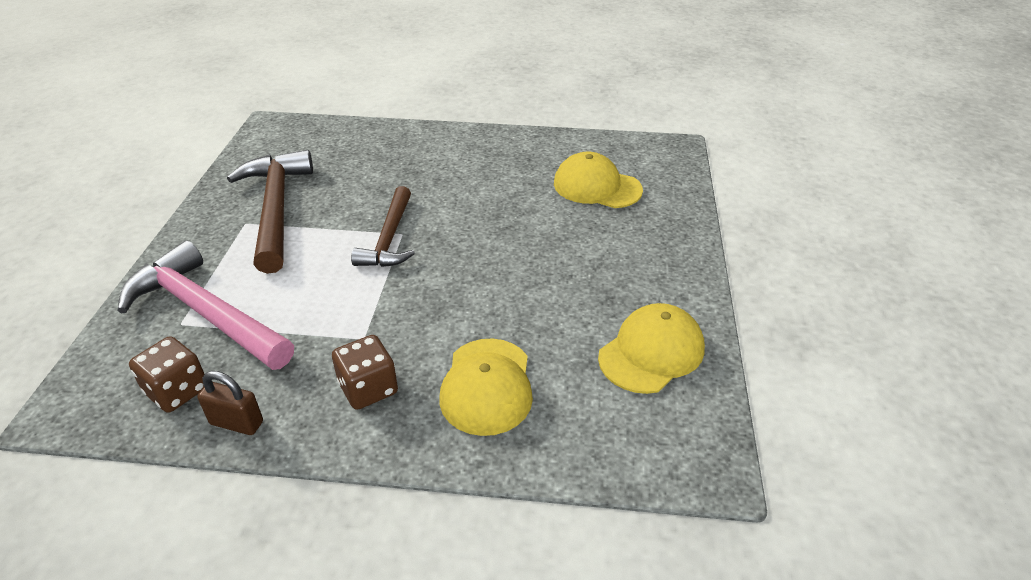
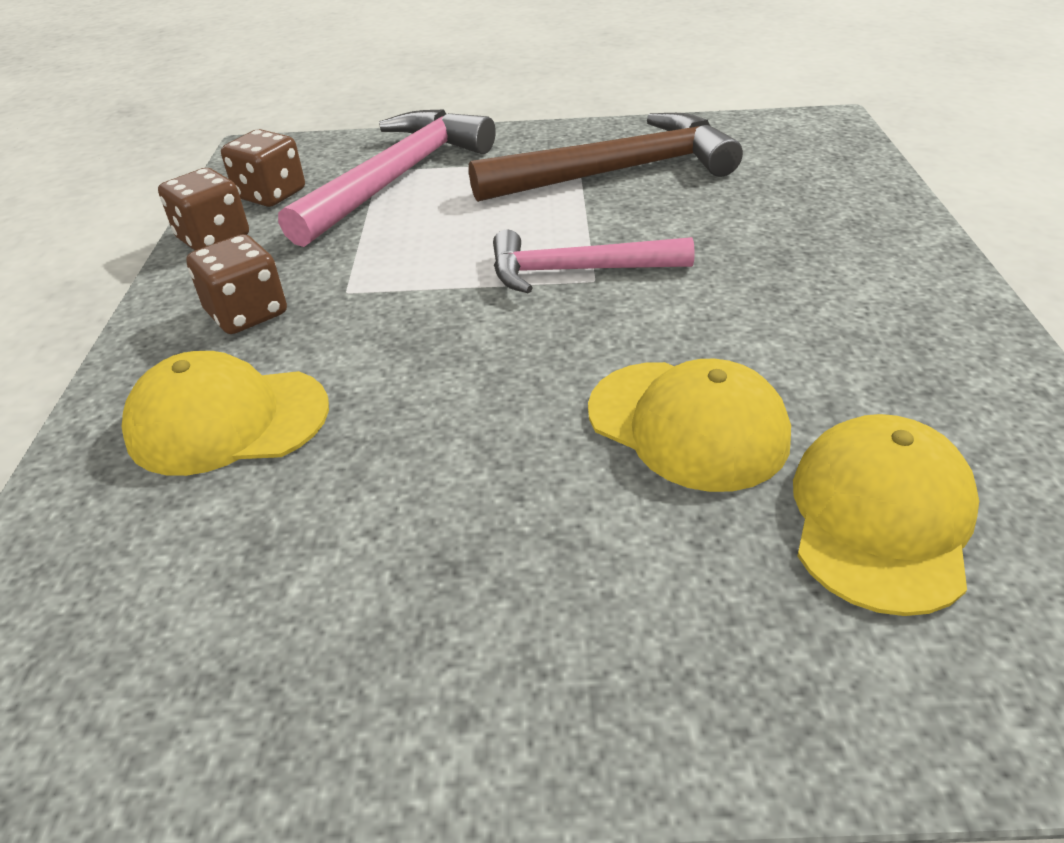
camera: 85 degrees right, 0 degrees up
(236, 423) = (213, 238): brown padlock -> brown dice
(389, 238) = (577, 271): brown hammer -> pink hammer
(651, 352) = (274, 649): yellow cap -> yellow cap (687, 424)

